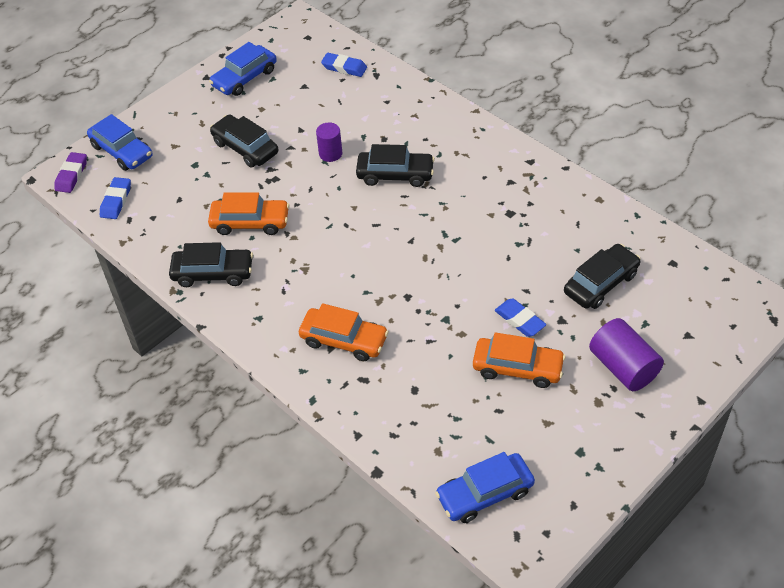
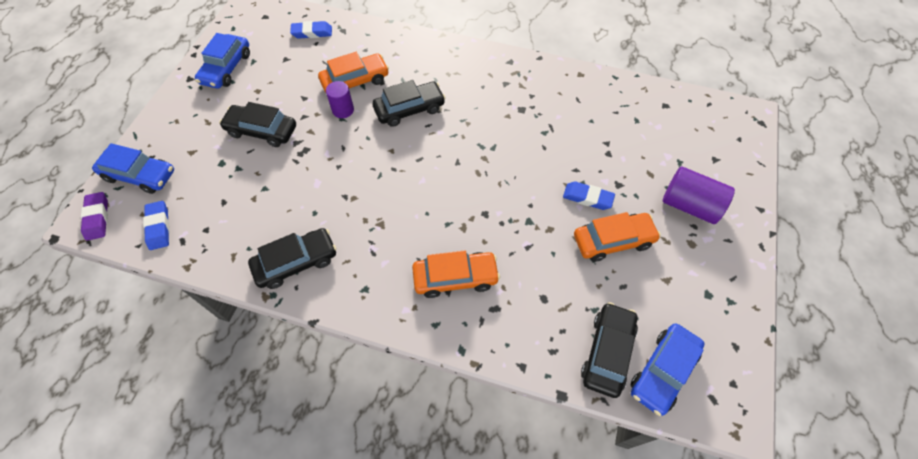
camera: 30 degrees left, 10 degrees up
(250, 222) = (305, 199): orange car -> orange car (355, 81)
(601, 283) = (627, 142): black car -> black car (607, 352)

